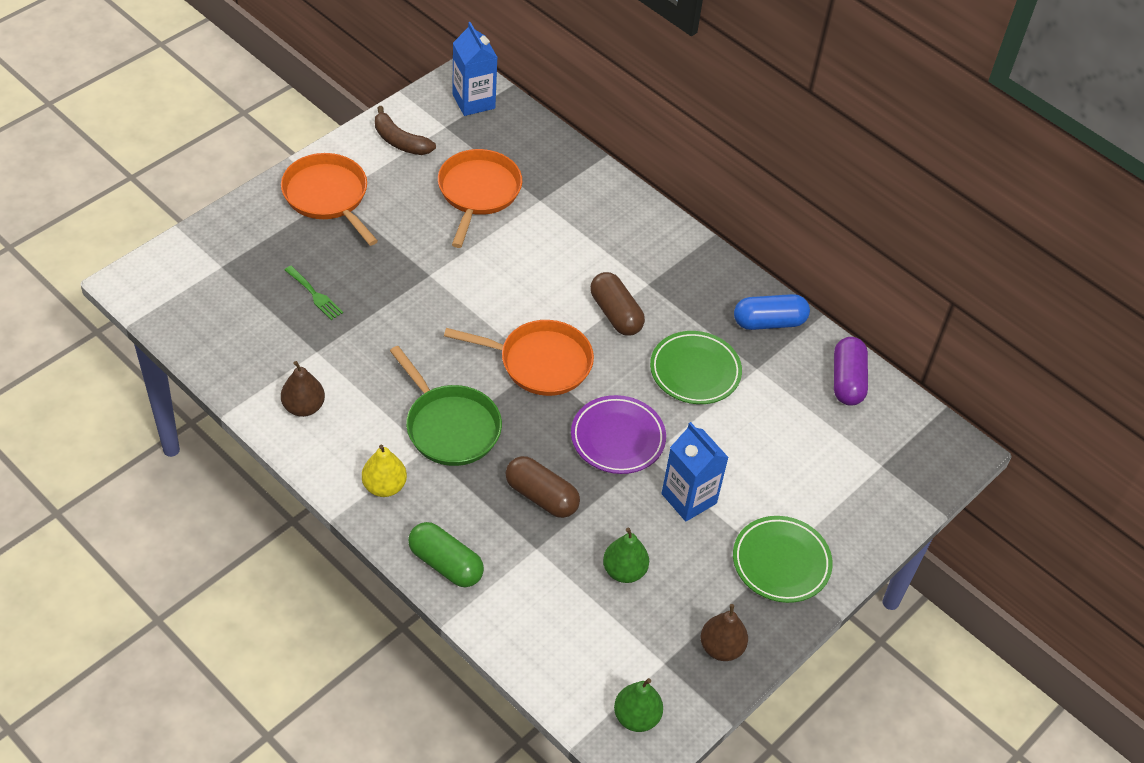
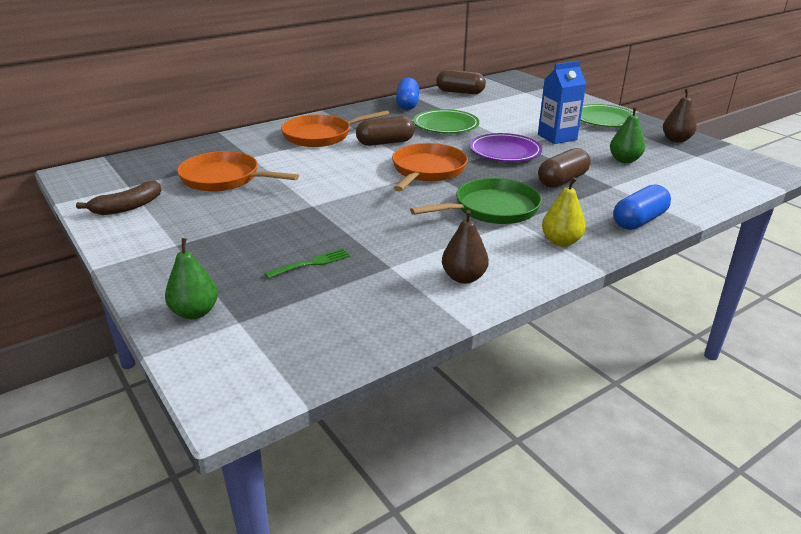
camera: 75 degrees left, 20 degrees down
(328, 196) = (174, 248): orange pan -> orange pan (321, 135)
(445, 564) = (639, 221): green capsule -> blue capsule
(473, 101) = (108, 172): blue carton -> none
(636, 717) = (745, 167): green pear -> green pear (195, 312)
(847, 381) = (460, 92): purple capsule -> brown capsule

